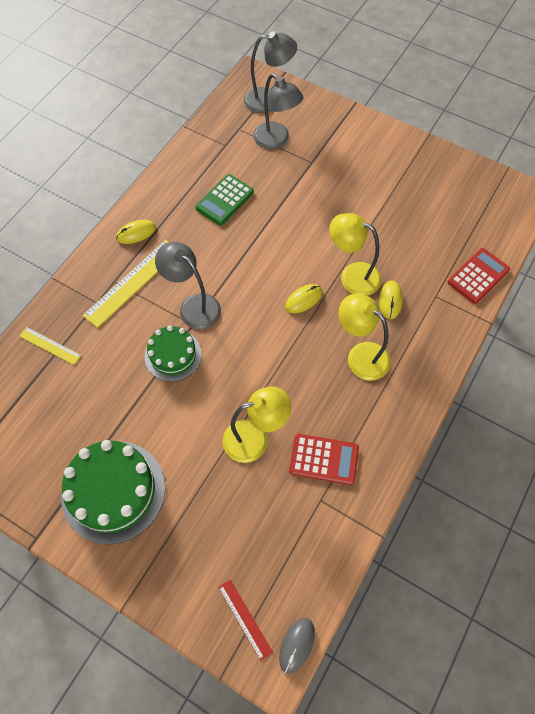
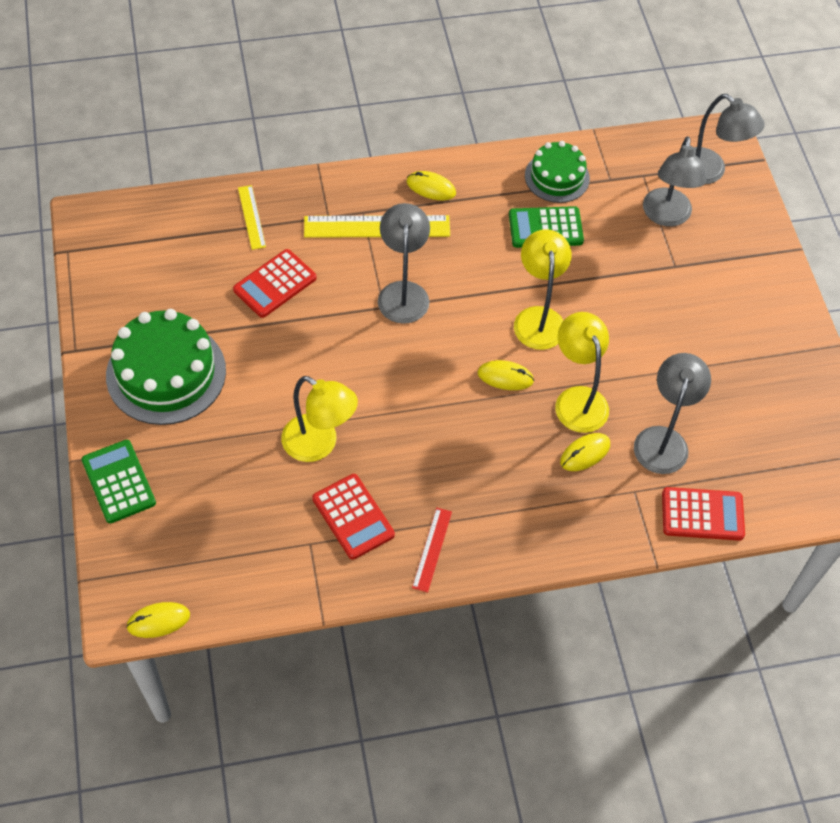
camera: 45 degrees right, 5 degrees down
(114, 372) = (275, 284): none -> red calculator
(167, 589) = (118, 482): none -> green calculator
(173, 355) = (336, 316): green cake -> green cake (557, 177)
(245, 619) = (145, 562): red ruler -> red ruler (432, 549)
(296, 645) = (158, 621): grey mouse -> yellow mouse
(360, 355) = (494, 470): yellow lamp -> yellow lamp (538, 318)
(415, 256) = (663, 439): none -> grey lamp

